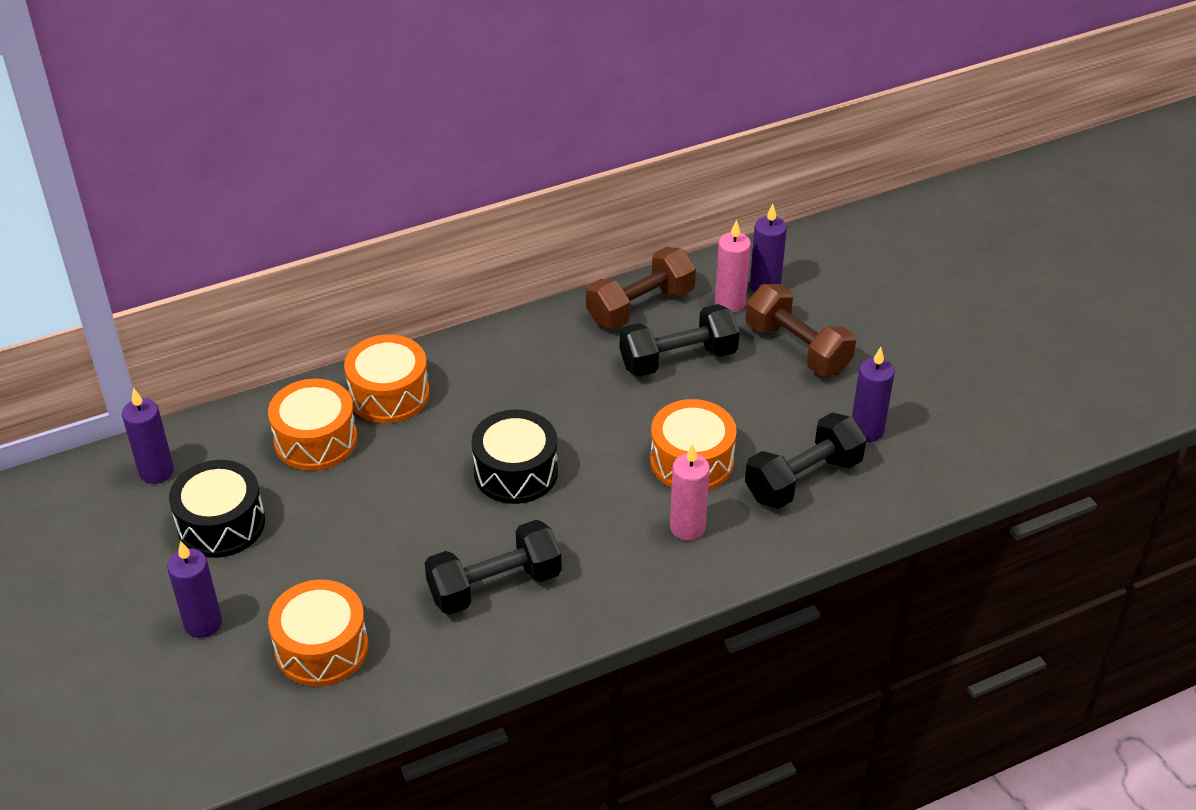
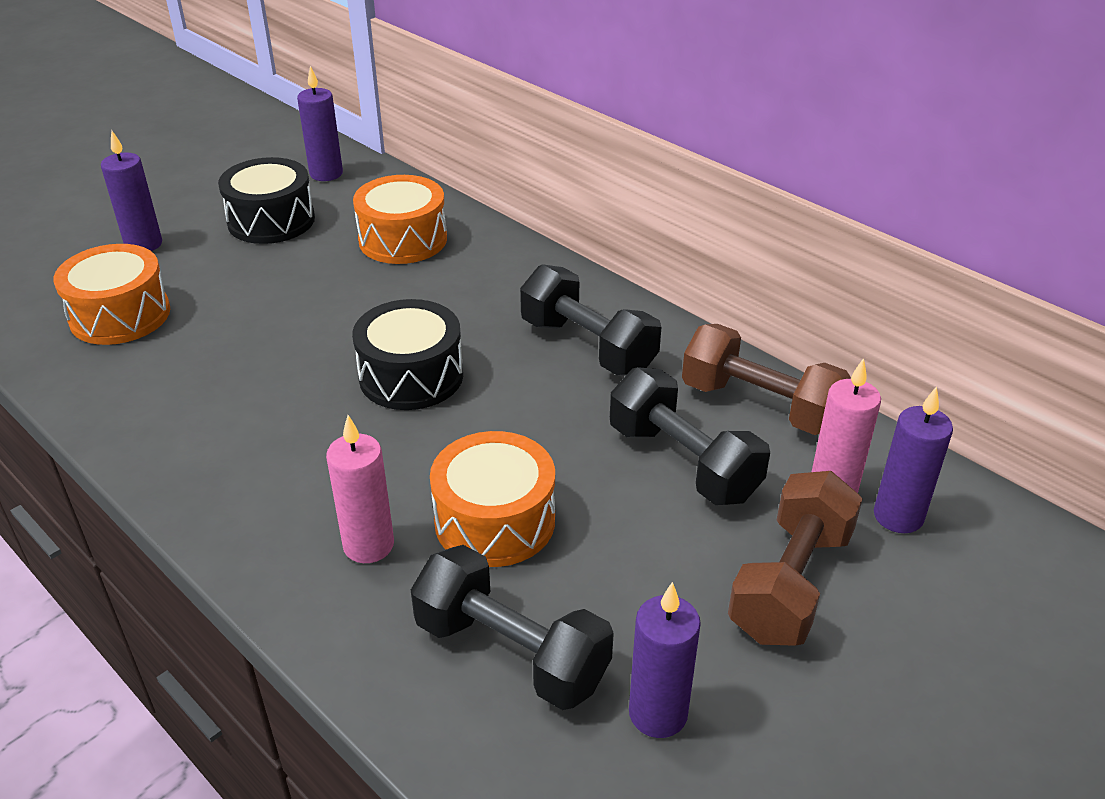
camera: 70 degrees right, 5 degrees down
(389, 394) = (490, 264): orange drum -> none
(495, 586) = (227, 405): black dumbbell -> black dumbbell (587, 347)

